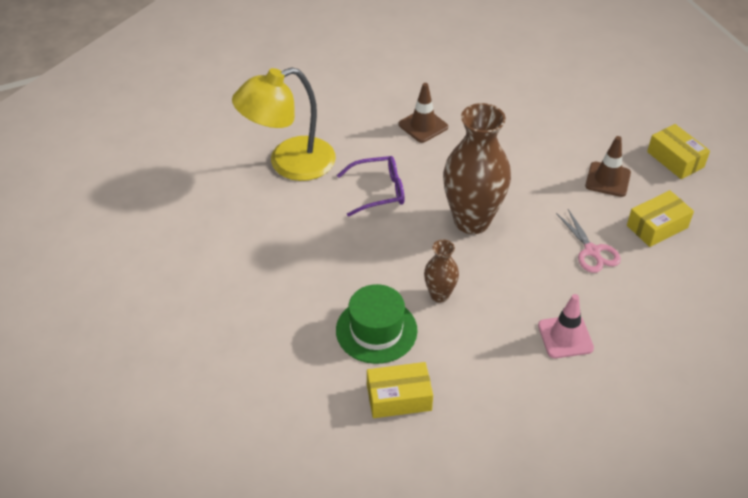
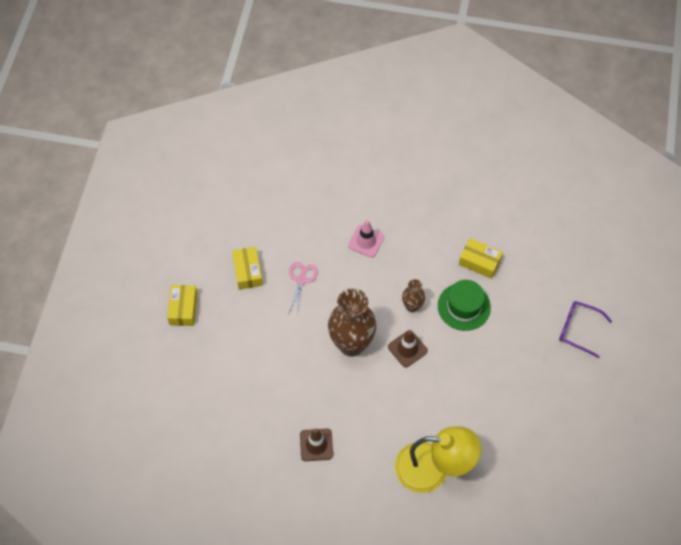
camera: 145 degrees left, 15 degrees up
(379, 191) = (390, 405): purple glasses -> purple glasses (578, 329)
(608, 179) = (240, 321): brown traffic cone -> brown traffic cone (407, 349)
(657, 226) = (248, 272): yellow box -> yellow box turned 75 degrees clockwise

